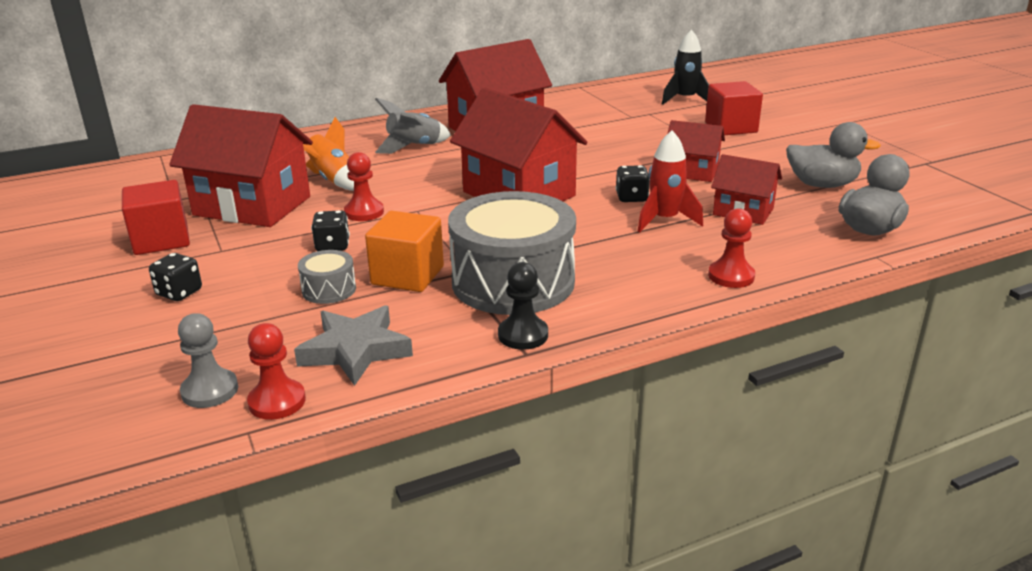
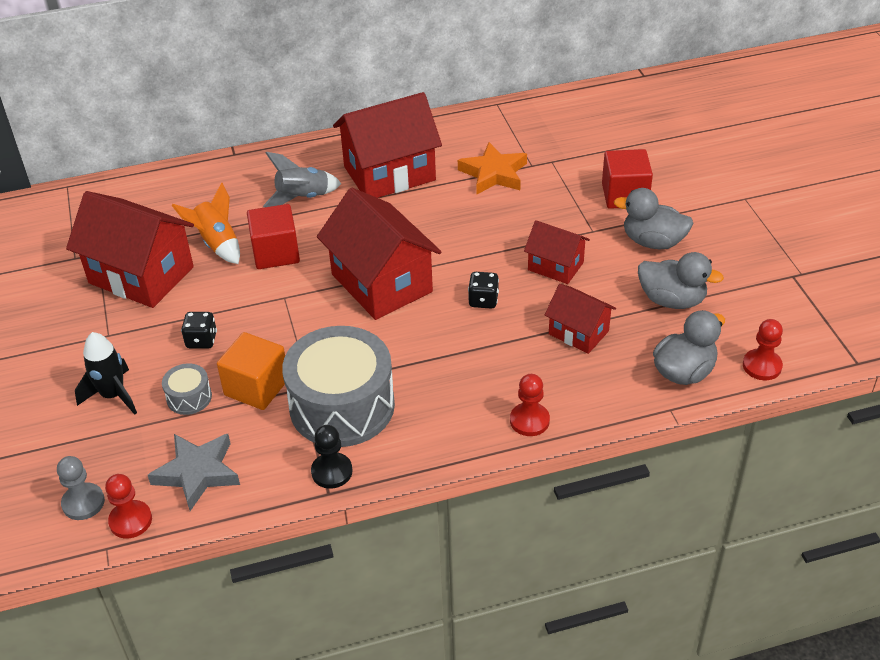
camera: 10 degrees right, 15 degrees up
(161, 240) = (60, 316): red cube -> red cube (276, 253)
(179, 293) = (69, 387): black dice -> none
(364, 212) = (237, 295): red pawn -> red pawn (762, 366)
(598, 123) = (494, 173): none -> orange star
(664, 220) = (501, 337): red rocket -> none
(685, 99) = (598, 139): black rocket -> black rocket (113, 395)
(777, 152) = (653, 242): none -> grey duck

